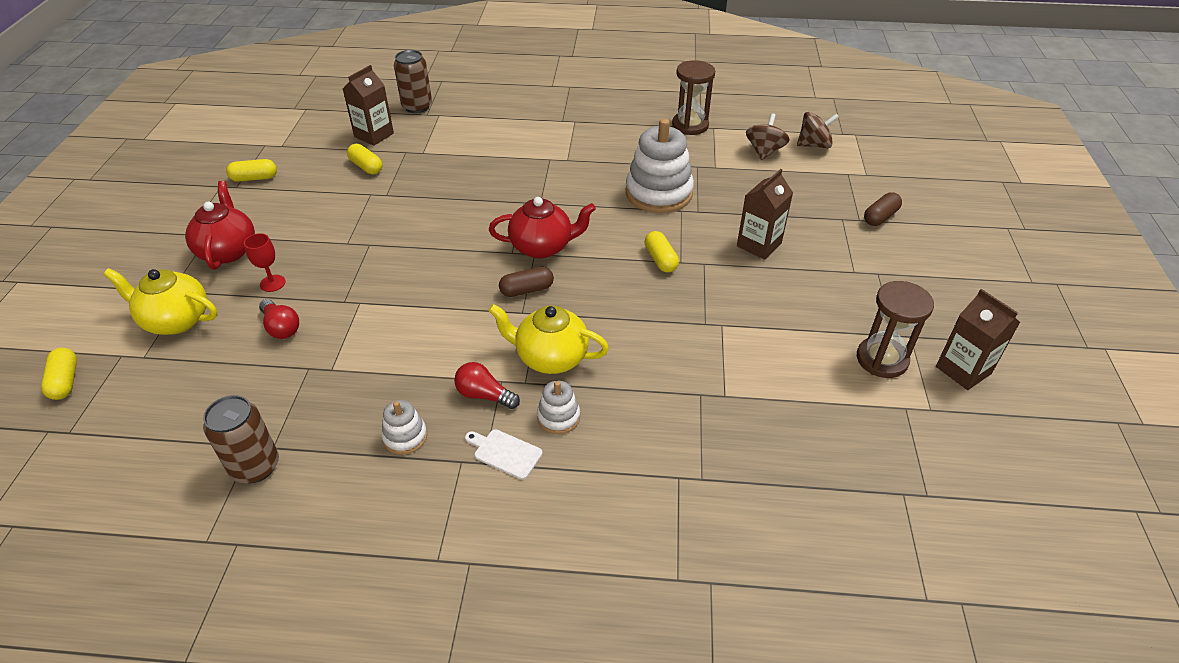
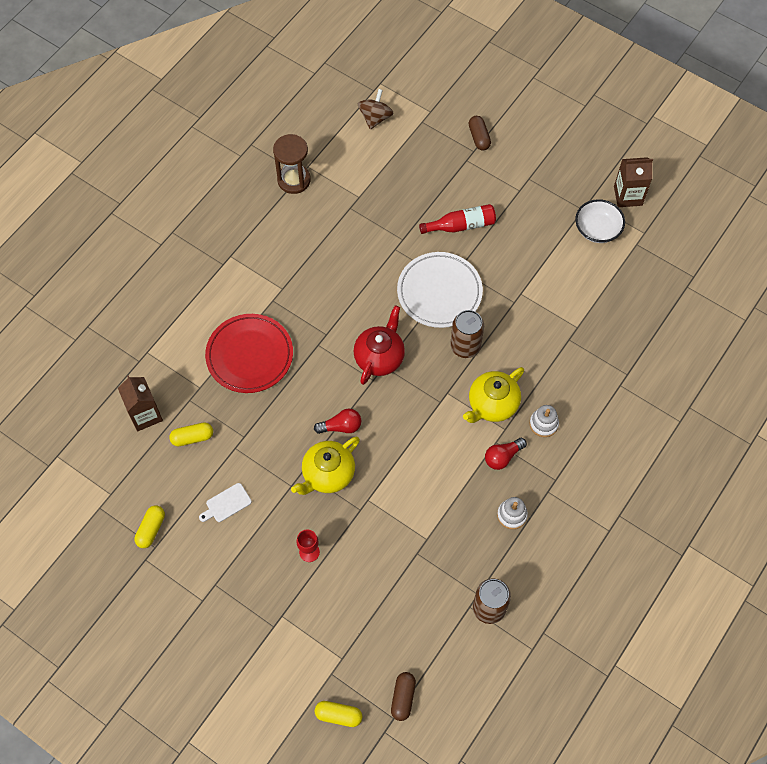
camera: 60 degrees left, 20 degrees up
(176, 320) = (313, 629): yellow teapot -> yellow teapot (328, 474)
(228, 250) = (246, 574): red teapot -> none
(281, 327) = (364, 559): red light bulb -> red light bulb (341, 426)
(417, 107) = (120, 363): brown can -> brown can (465, 346)
(478, 167) = (249, 355): none -> red plate
(505, 453) = (554, 465): white cutting board -> white cutting board (226, 504)
(527, 290) = (420, 389): brown capsule -> brown capsule (403, 698)
(659, 193) = (366, 251): white stacking toy -> none
(660, 259) = (439, 292): yellow capsule -> white plate
(759, 245) = (461, 225): brown carton -> red bottle
(764, 151) = (361, 154): brown spinning top -> none
(882, 359) = (597, 229): brown hourglass -> white bowl

